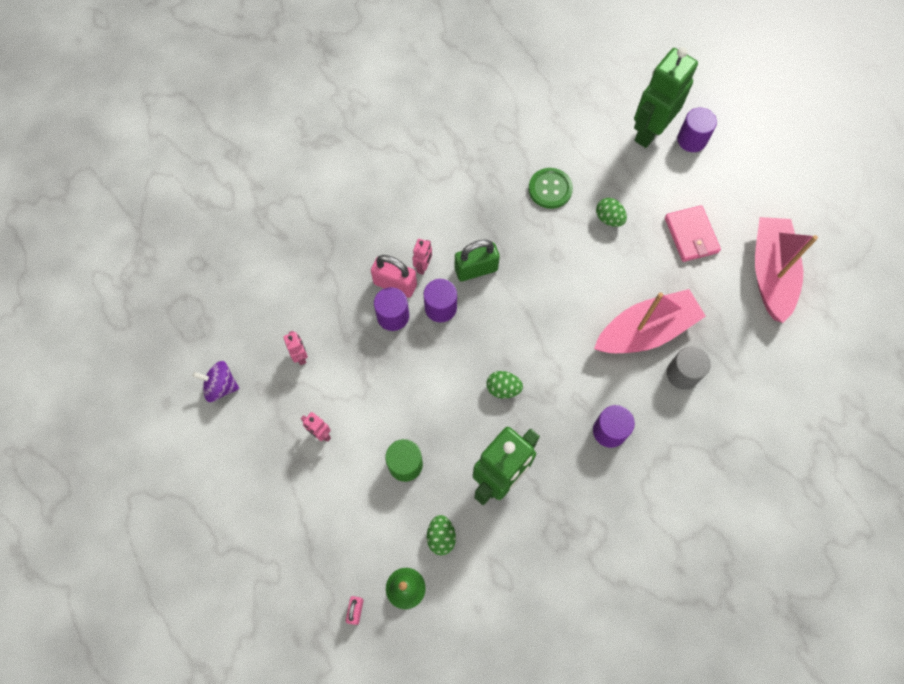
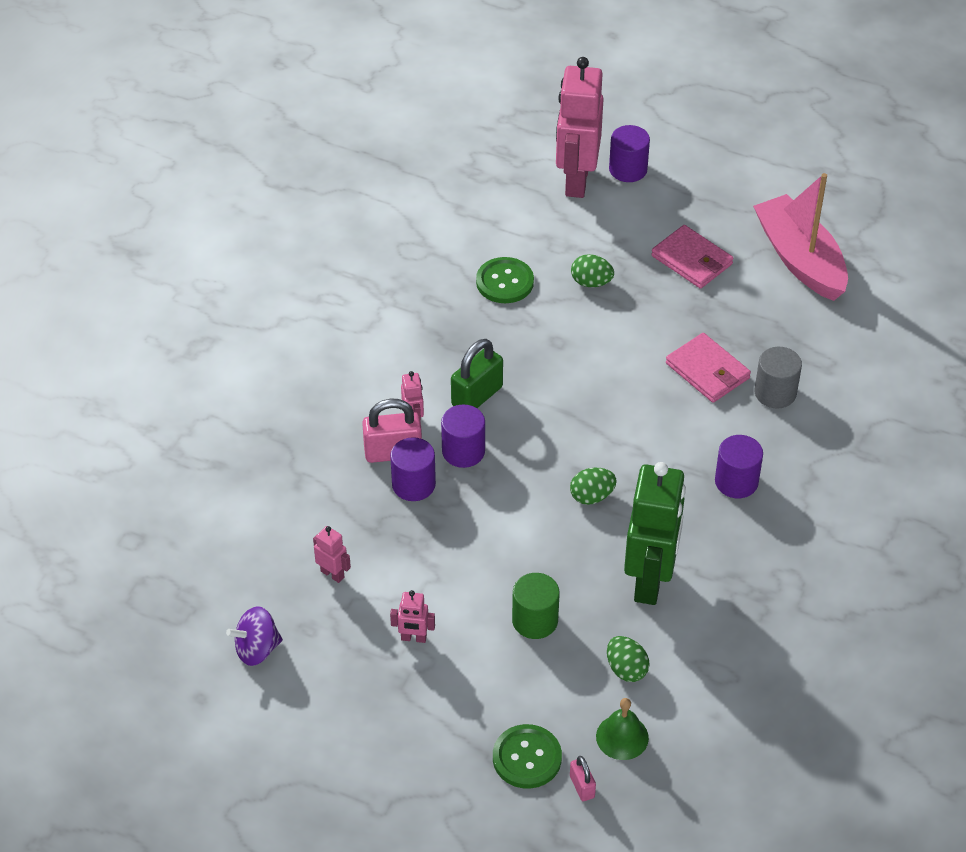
camera: 30 degrees left, 20 degrees down
(334, 567) = (527, 758): none -> green button
(645, 331) = (707, 371): pink boat -> pink wallet
(649, 132) = (576, 180): green robot -> pink robot

